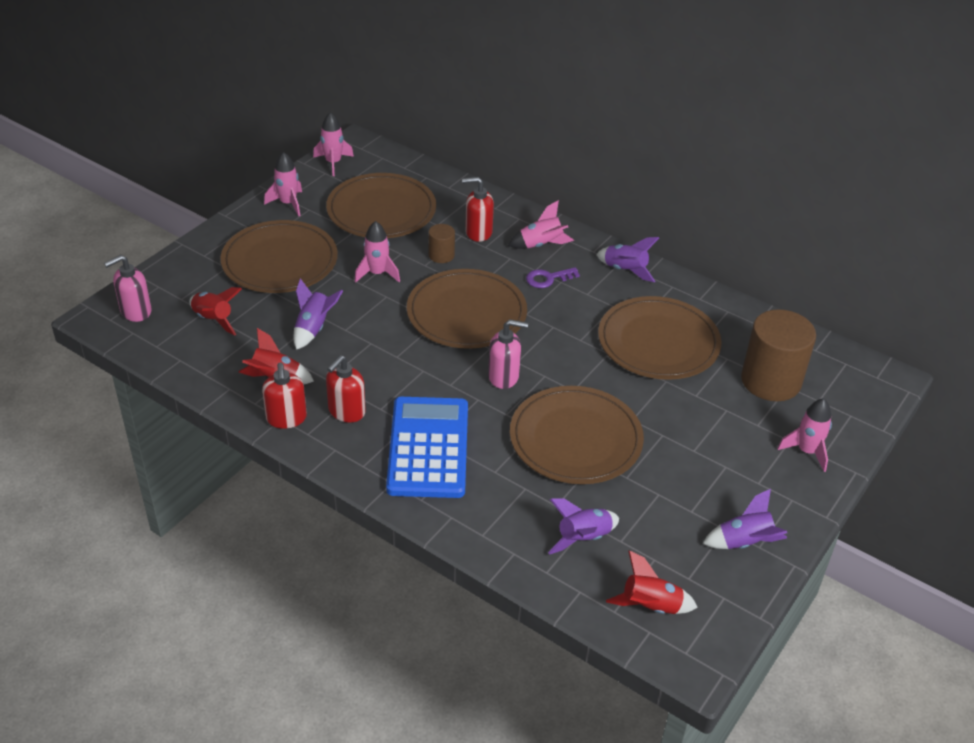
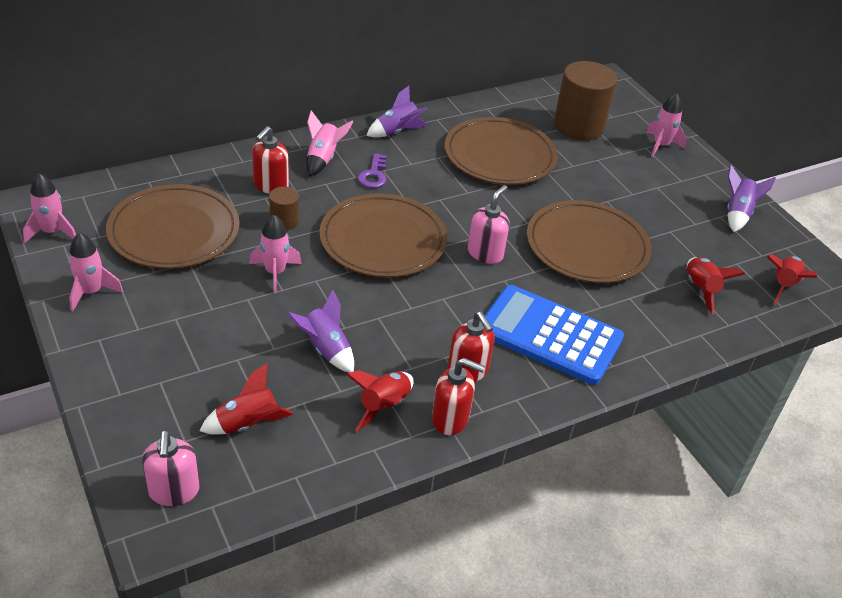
camera: 65 degrees left, 0 degrees up
(280, 261) = (190, 335): brown plate -> none
(583, 538) = (700, 289): purple rocket -> red rocket

